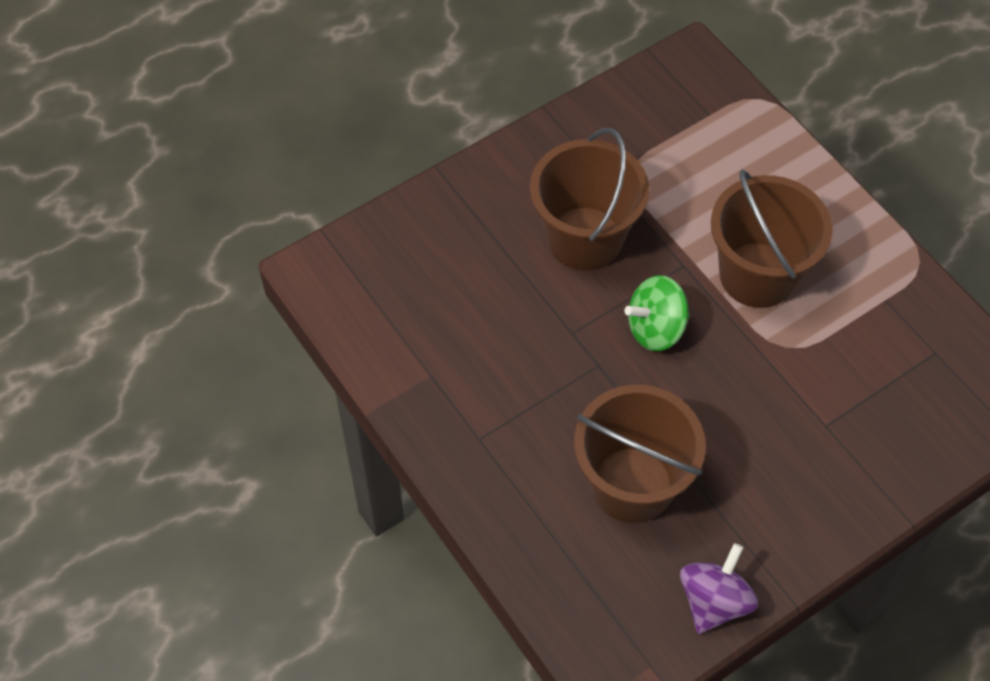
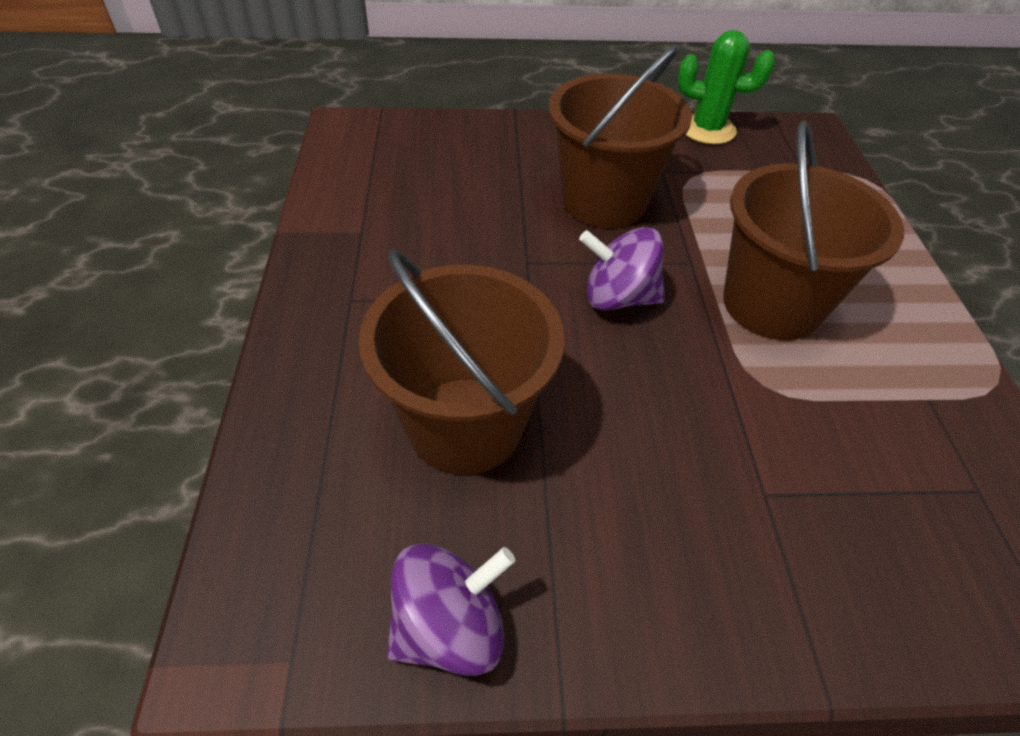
camera: 30 degrees right, 10 degrees down
(610, 104) = (707, 129): none -> green cactus
(656, 328) = (618, 297): green spinning top -> purple spinning top

